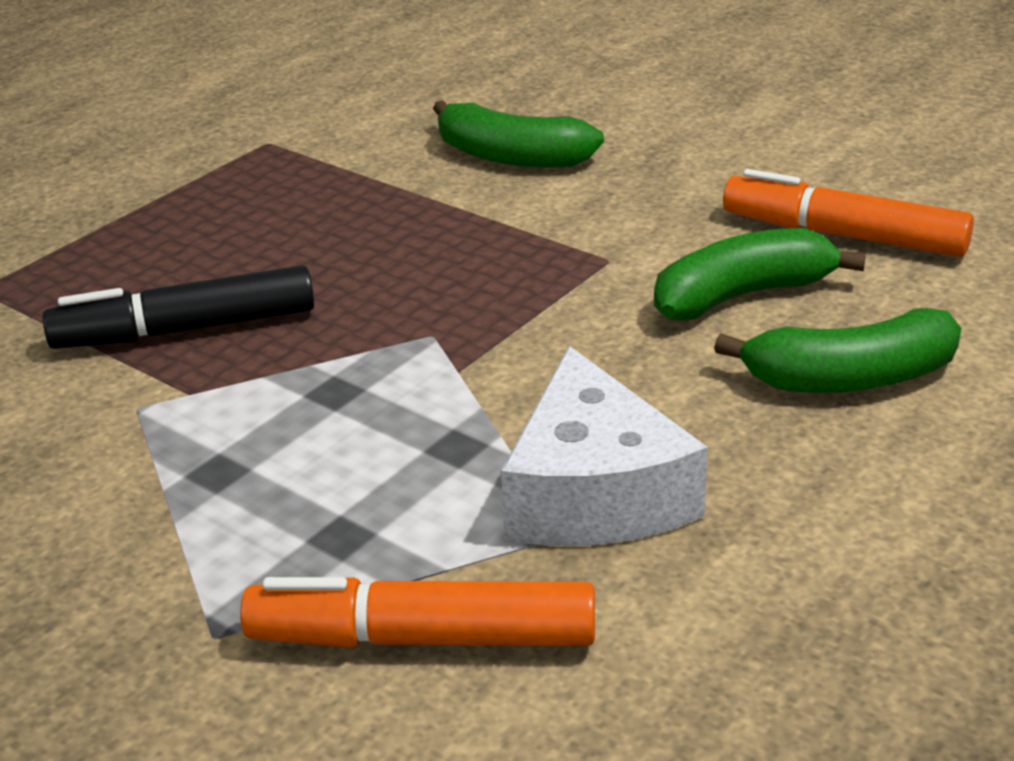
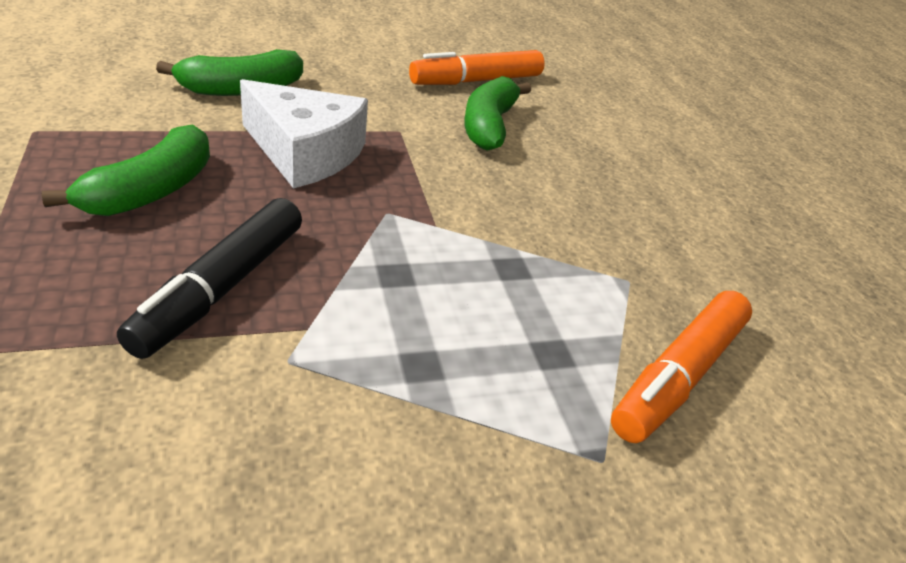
camera: 60 degrees left, 5 degrees up
(594, 492) = (604, 253): white cheese -> white cheese (305, 152)
(850, 378) = (591, 147): green banana -> green banana (151, 190)

